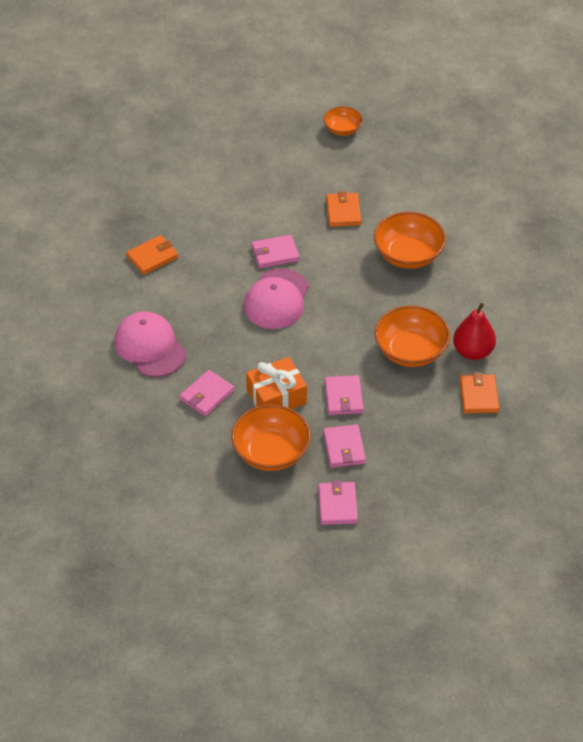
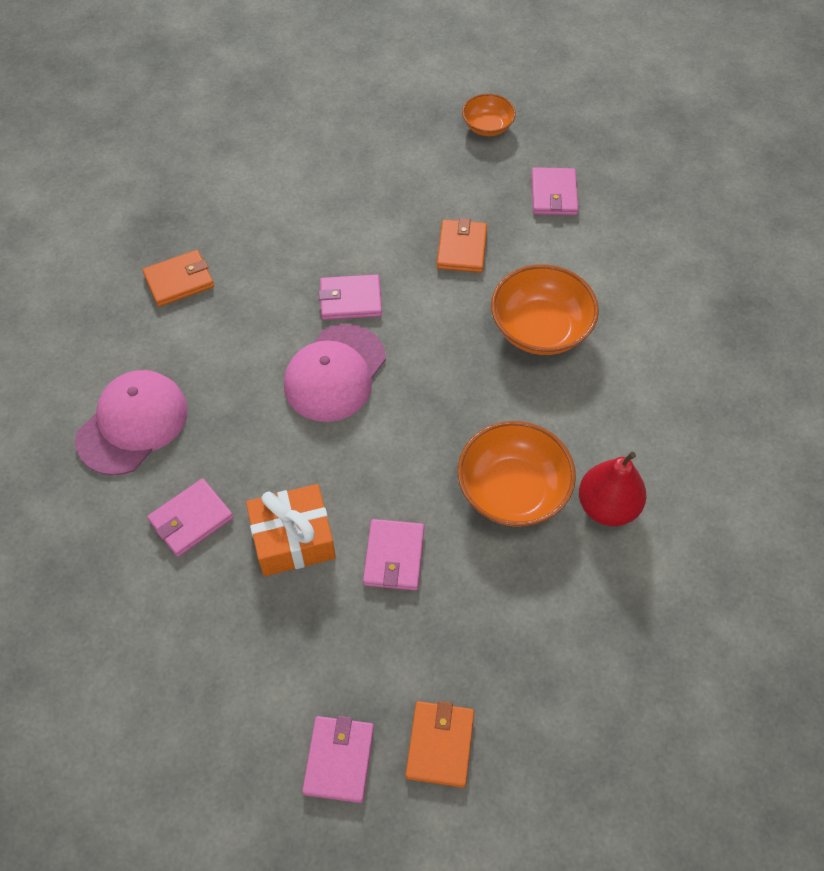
camera: 10 degrees right, 10 degrees up
(150, 347) = (133, 424): pink cap -> pink cap turned 60 degrees clockwise
(271, 452) = (259, 639): orange bowl -> none
(344, 448) = (374, 650): pink wallet -> pink wallet (554, 194)
(479, 396) = (603, 588): orange wallet -> orange wallet (440, 745)

